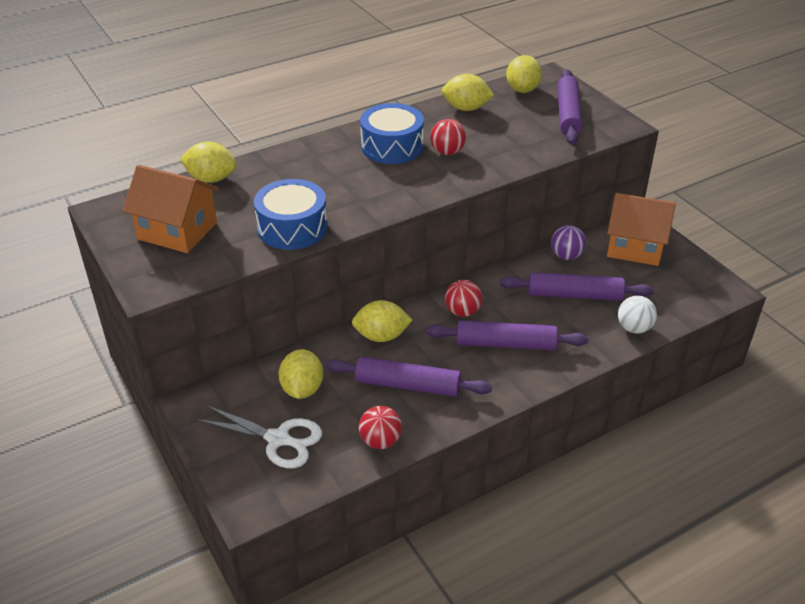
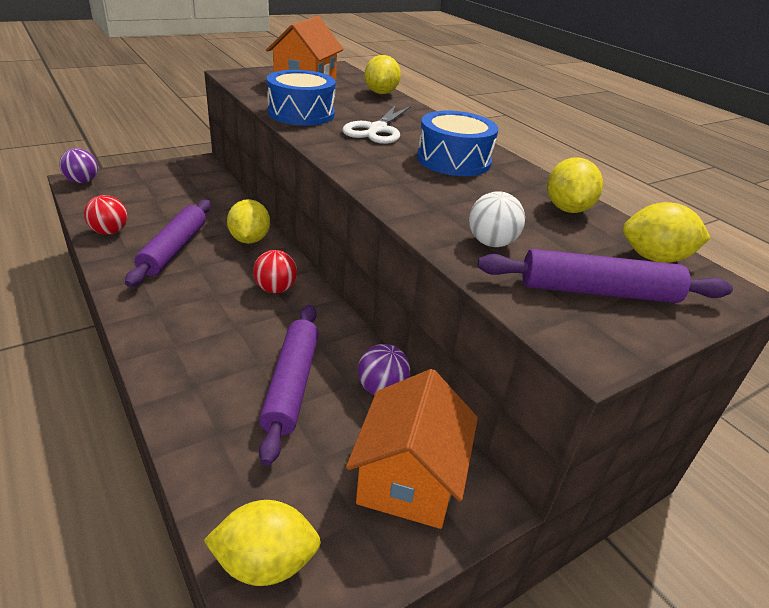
camera: 85 degrees right, 5 degrees down
(252, 503) = (82, 181): none -> purple ball
(278, 439) = (141, 191): white scissors -> white scissors (377, 129)
(302, 389) = (193, 201): yellow lemon -> yellow lemon (265, 562)
(447, 152) = (449, 188): red ball -> none
(505, 344) = (212, 314): purple rolling pin -> none
(634, 328) = (204, 439): white ball -> white ball (491, 243)

